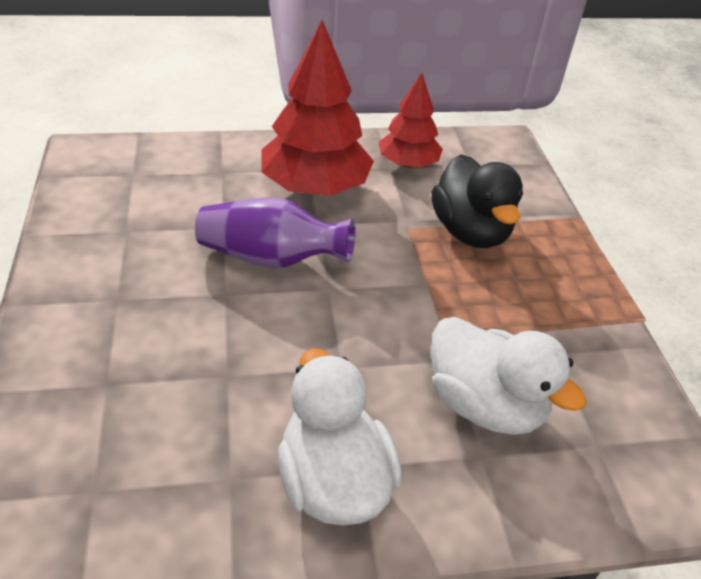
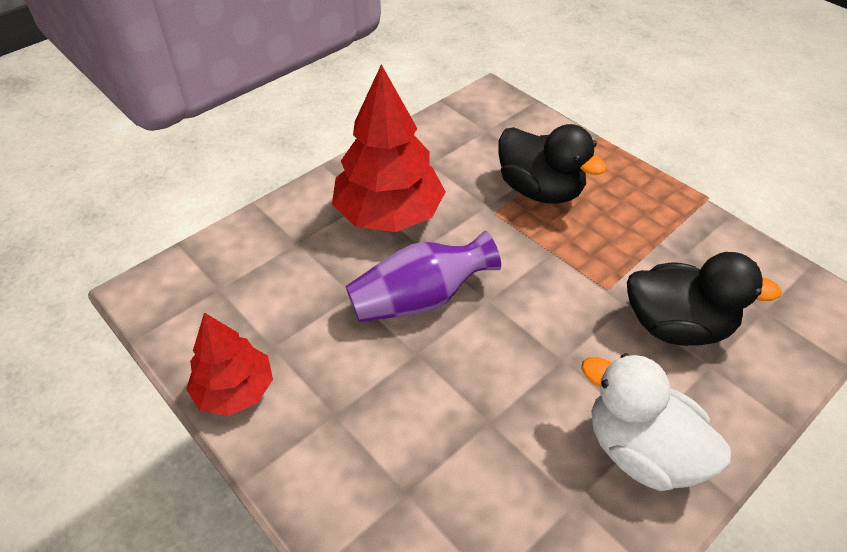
camera: 30 degrees left, 5 degrees up
(408, 163) = (439, 153): red tree -> red tree (234, 390)
(484, 404) = (677, 326): white duck -> black duck

